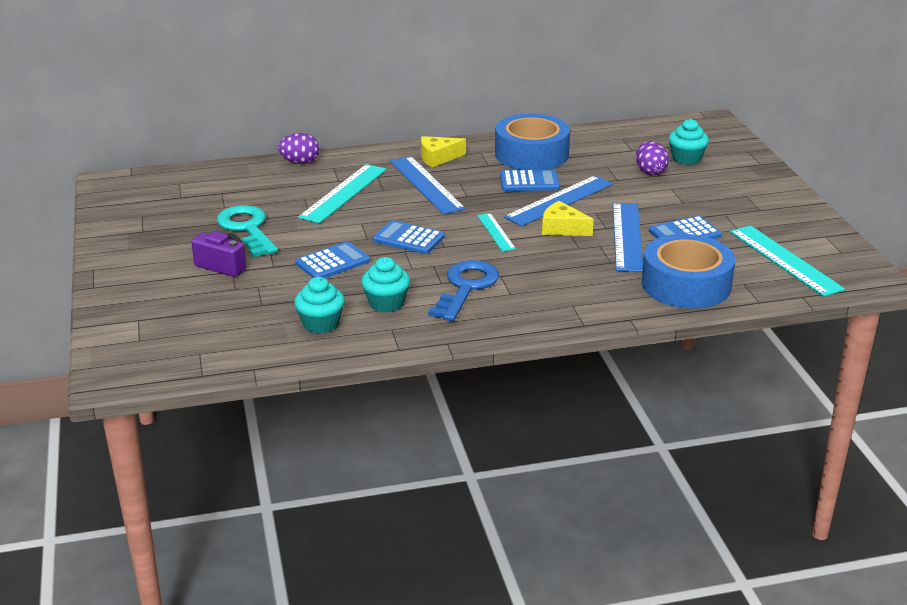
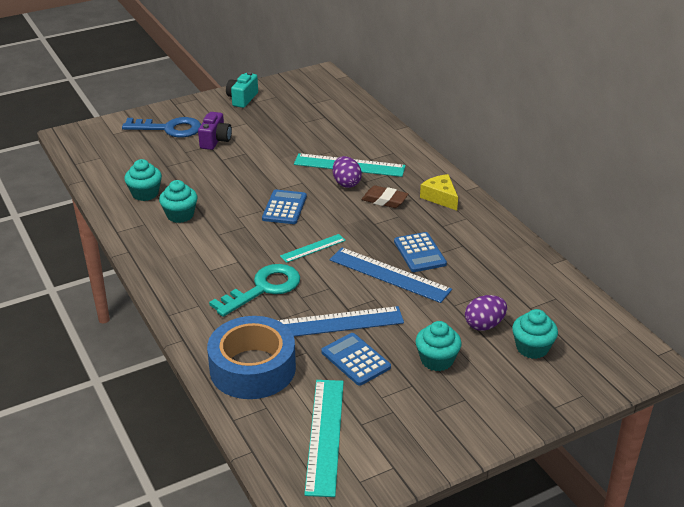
camera: 75 degrees right, 5 degrees up
(126, 238) = (242, 99): none -> turquoise camera
(247, 229) = (273, 138): turquoise key -> turquoise key (263, 288)
(300, 162) = (393, 136): purple egg -> purple egg (346, 183)
(332, 262) = (234, 182): blue calculator -> none
(426, 184) = (384, 200): blue ruler -> brown eraser
(466, 287) = (213, 247): blue key -> blue key (169, 129)
(531, 154) = (480, 246): blue tape -> none
(562, 228) = (334, 283): yellow cheese -> none
(693, 198) = (437, 360): none -> turquoise cupcake
(785, 260) = (325, 435): turquoise ruler -> turquoise ruler turned 45 degrees counterclockwise

